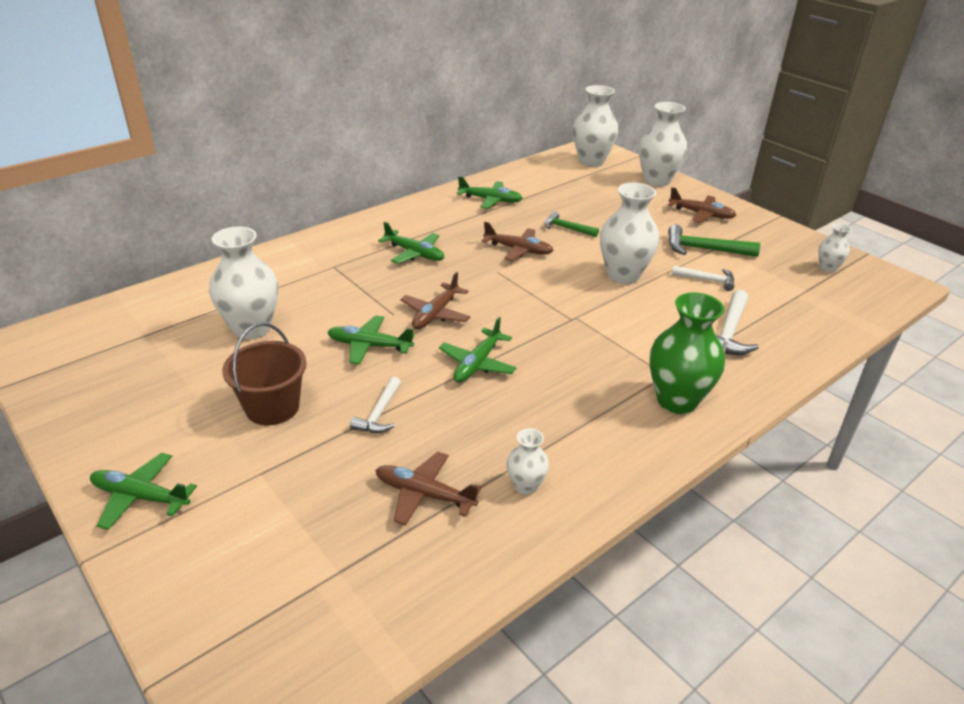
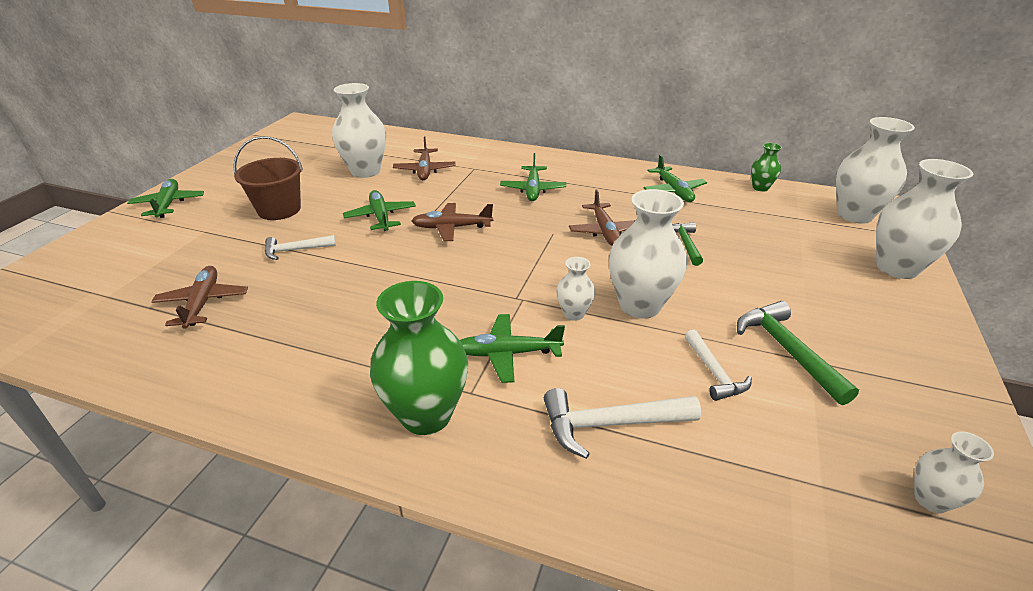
camera: 60 degrees right, 0 degrees up
(477, 363) = (395, 270): green plane -> green plane (508, 353)
(524, 170) = (760, 188): none -> green vase
(525, 486) = (232, 351): white vase -> white vase (574, 313)
(701, 214) = (875, 324): brown plane -> brown plane (425, 170)

